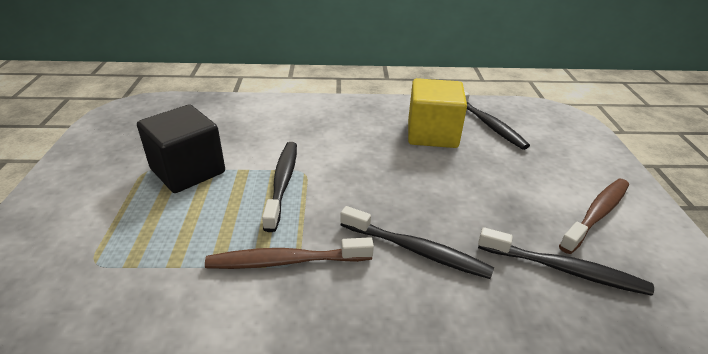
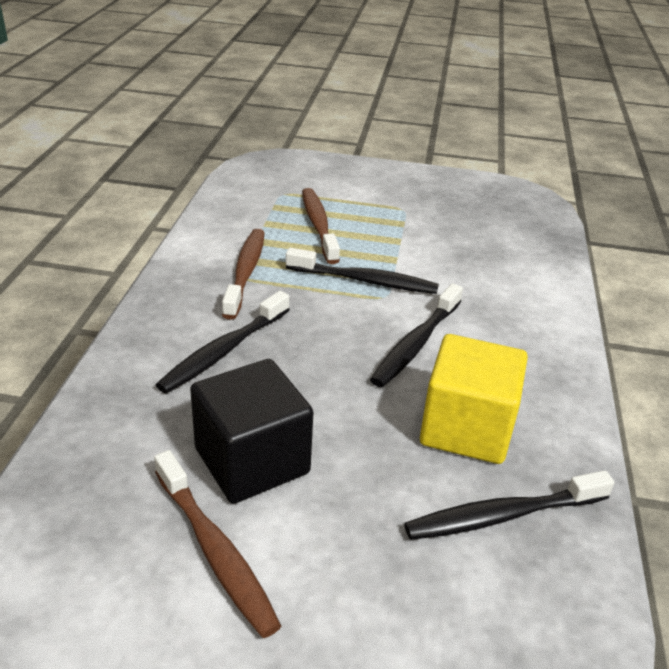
camera: 100 degrees right, 0 degrees up
(180, 222) = (318, 225): none -> brown toothbrush
(188, 171) = (398, 229): black cube -> black cube (252, 461)
(564, 269) = (139, 459): black toothbrush -> black toothbrush (415, 344)

